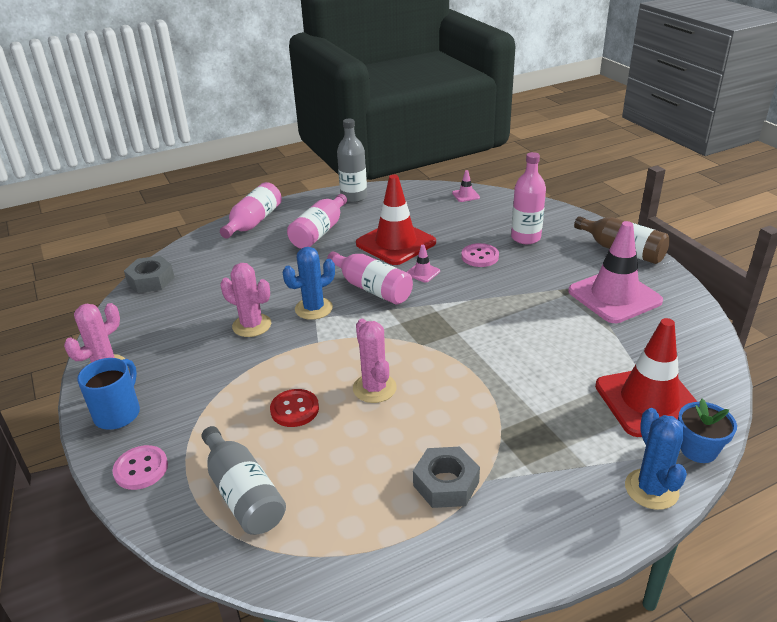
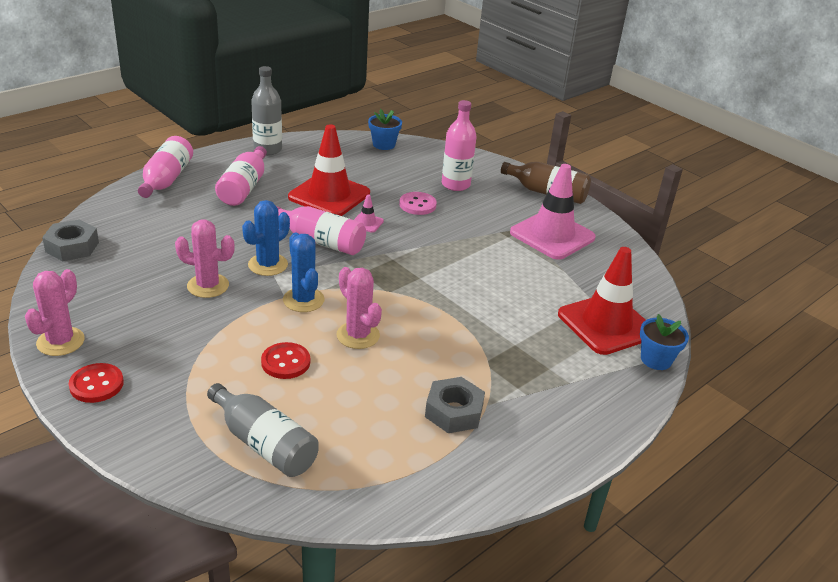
camera: 20 degrees left, 0 degrees up
(118, 413) = (96, 384): blue mug -> red button
(141, 469) = (146, 434): pink button -> none
(465, 195) = (384, 144): pink traffic cone -> blue flower pot
(651, 489) = (627, 395): blue cactus -> blue cactus (303, 300)

